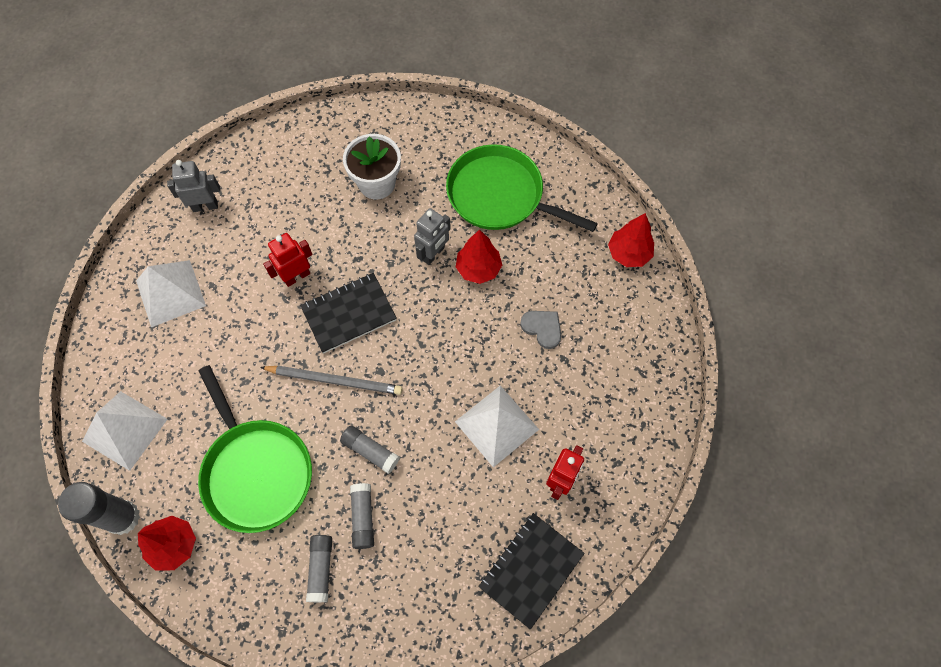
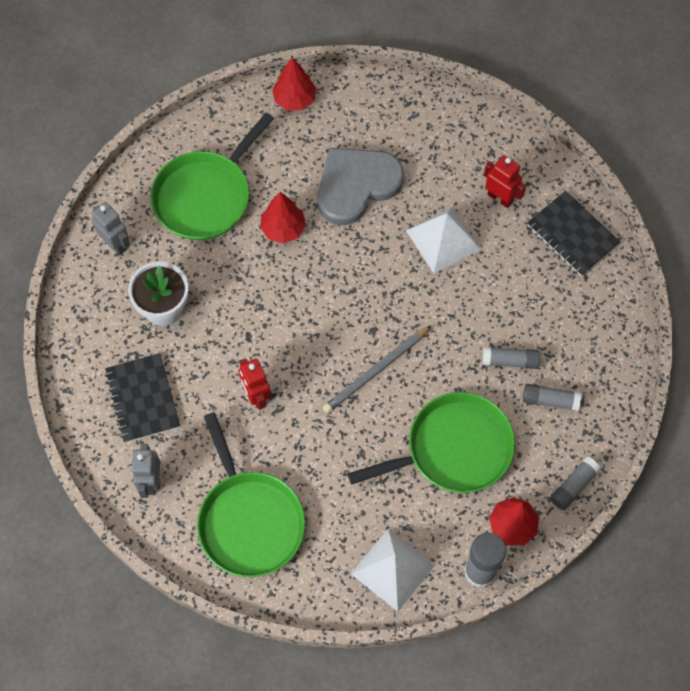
camera: 80 degrees left, 0 degrees up
(171, 293) = (249, 521): white pyramid -> green pan
(335, 380) = (375, 371): grey pencil -> grey pencil turned 150 degrees counterclockwise
(349, 314) = (308, 351): black notebook -> black notebook (143, 399)
(370, 451) = (450, 348): grey glue stick -> grey glue stick (573, 486)
(433, 254) = (258, 266): grey robot -> grey robot (115, 244)
(542, 328) = (356, 185): grey heart -> grey heart, size x2.20

